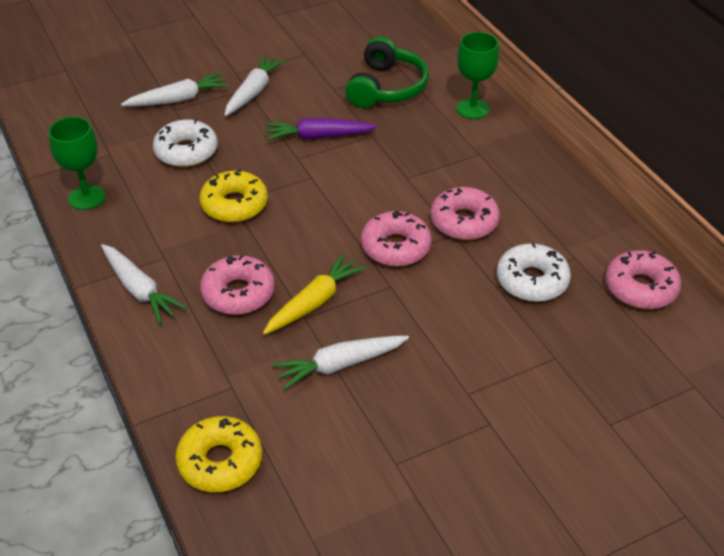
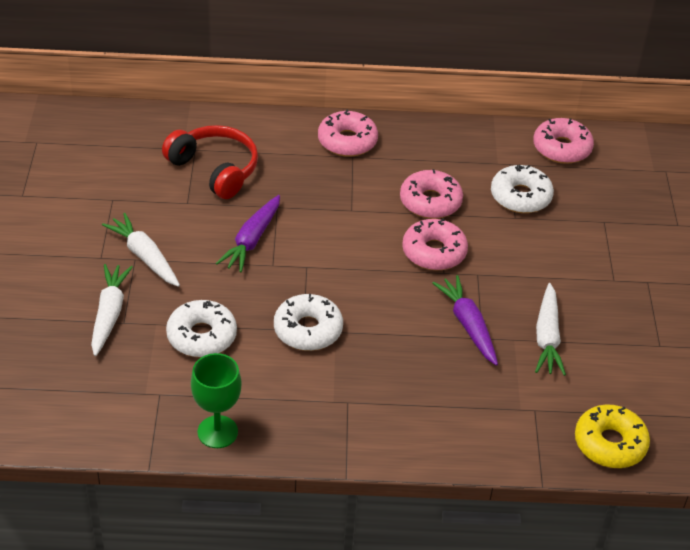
camera: 65 degrees left, 0 degrees up
(139, 290) = (380, 432): white carrot -> none
(234, 205) = (308, 330): yellow donut -> white donut
(238, 293) = (427, 368): pink donut -> pink donut (347, 141)
(314, 302) = (468, 325): yellow carrot -> purple carrot
(386, 87) = (215, 169): green headphones -> red headphones
(473, 109) = (290, 133): green goblet -> none

